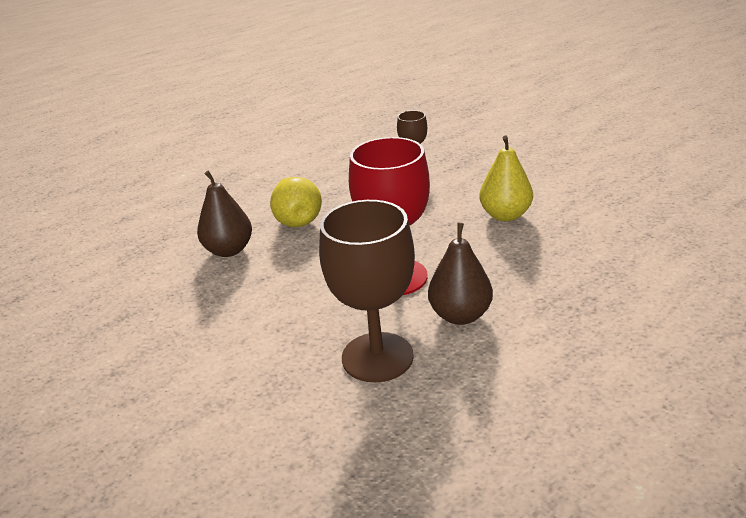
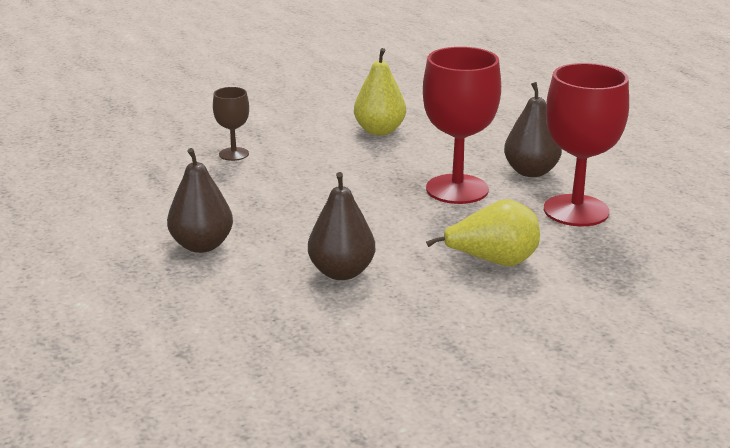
camera: 80 degrees left, 5 degrees down
(260, 191) = (202, 245): none -> brown pear
(297, 219) = (301, 227): yellow pear -> yellow pear (493, 262)
(377, 357) = (576, 211): brown goblet -> red goblet

